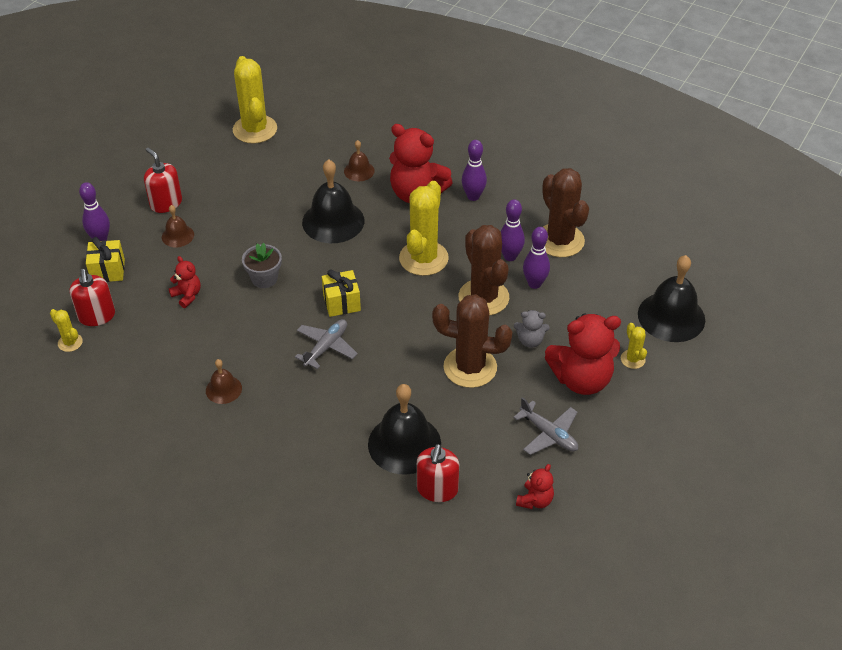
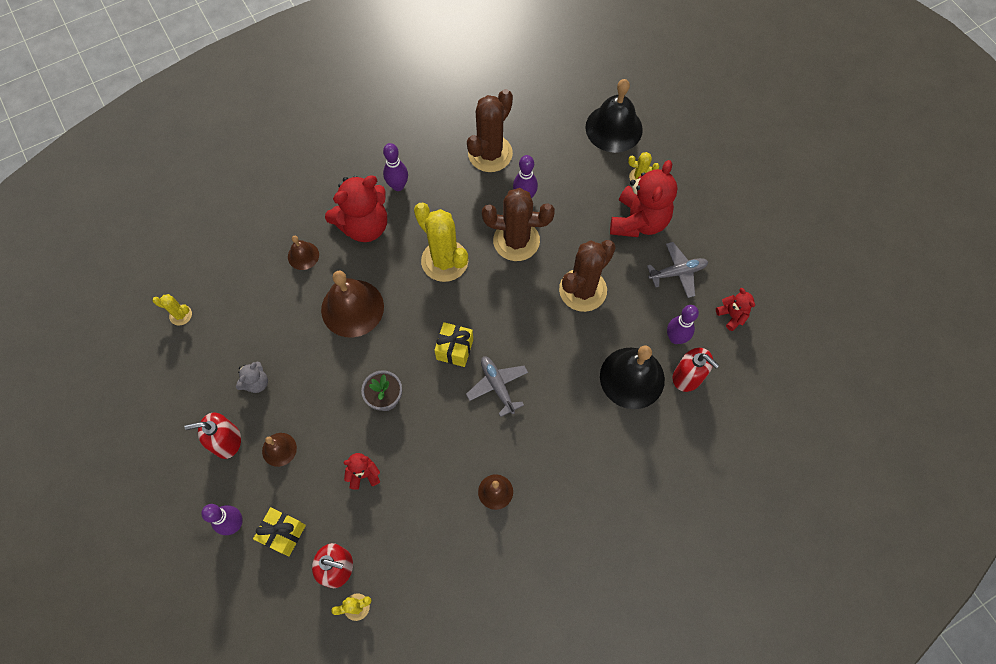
camera: 60 degrees left, 20 degrees up
(255, 129) = (180, 315): yellow cactus -> yellow cactus, size x0.47
(333, 221) = (352, 308): black bell -> brown bell
(510, 256) = (484, 197): purple bowling pin -> purple bowling pin (675, 338)
(530, 341) = (581, 233): grey teddy bear -> grey teddy bear (256, 383)
(560, 240) = (490, 153): brown cactus -> brown cactus turned 60 degrees counterclockwise

